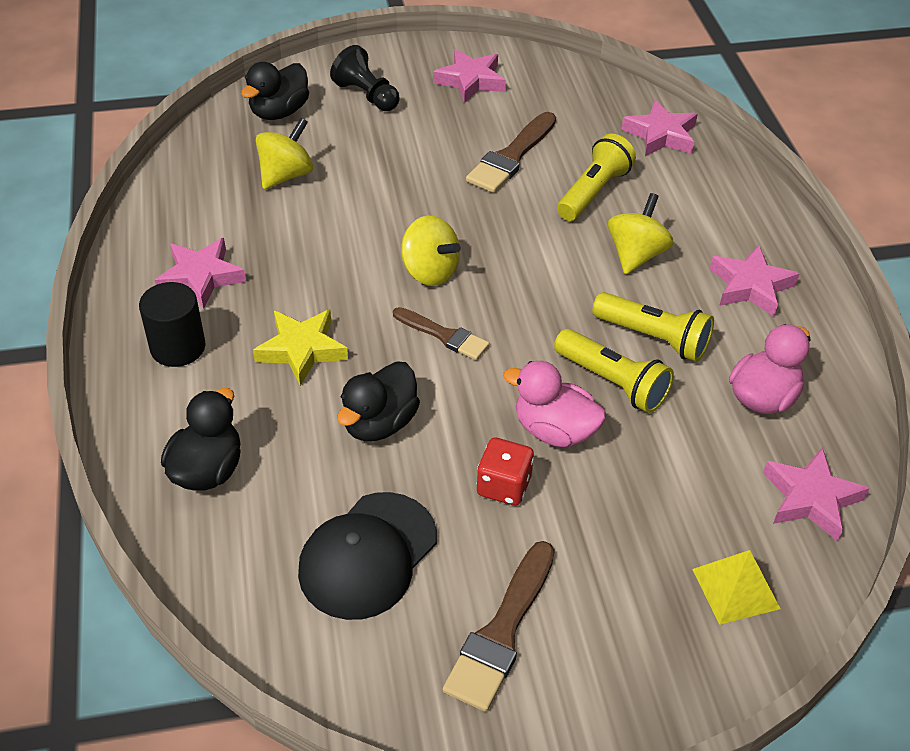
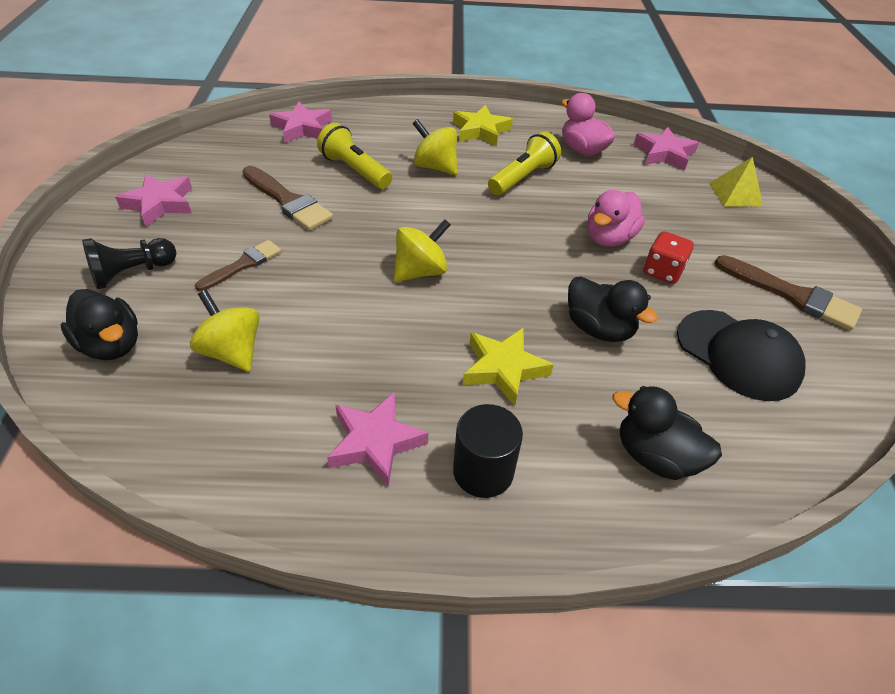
camera: 80 degrees left, 0 degrees up
(444, 335) = (501, 276): brown brush -> brown brush (243, 265)
(613, 383) = (564, 203): yellow flashlight -> none
(750, 286) = (480, 131): pink star -> yellow star

